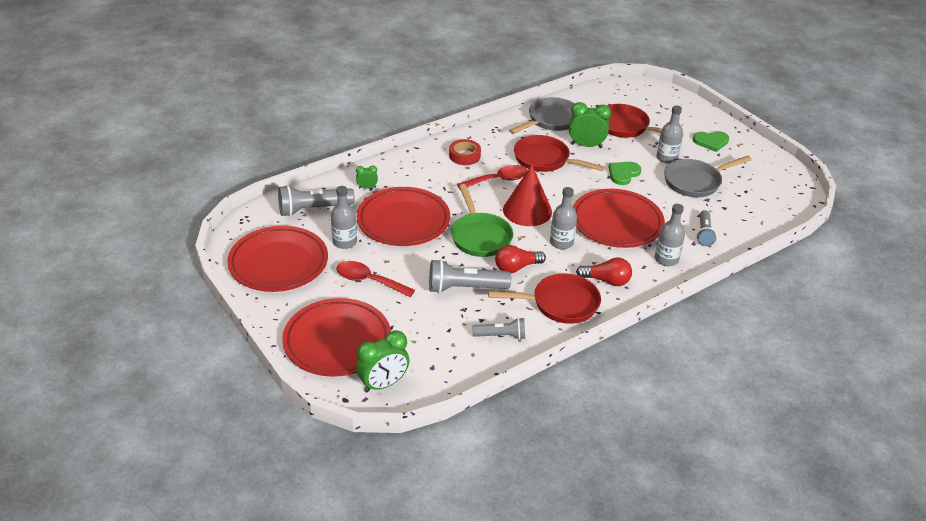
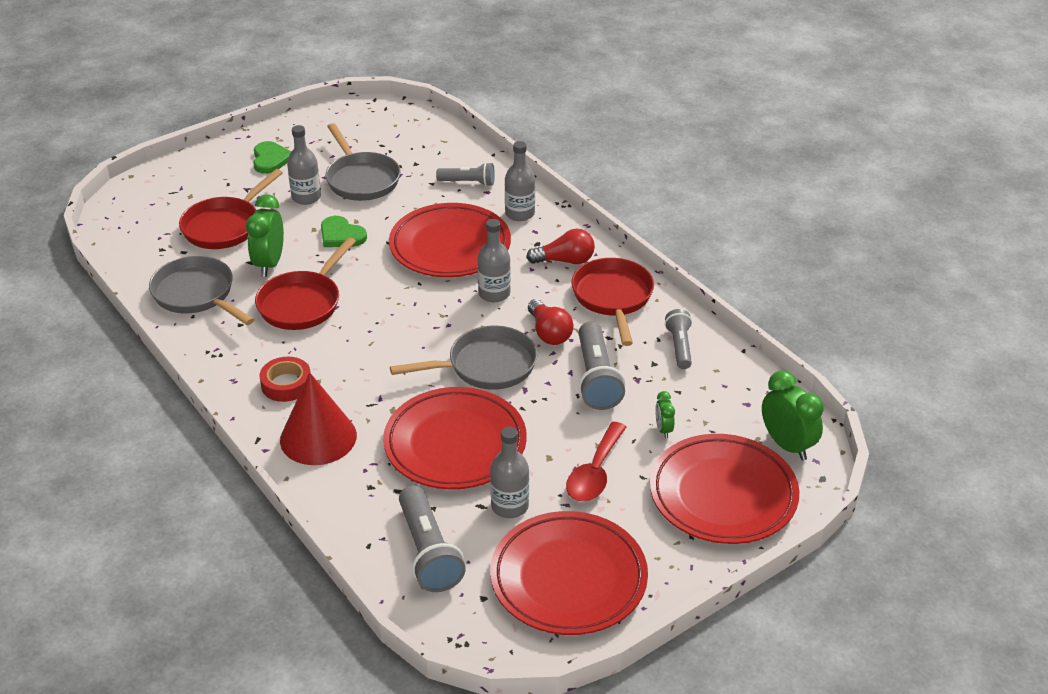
camera: 90 degrees left, 0 degrees up
(367, 187) = (368, 491): green clock -> green clock (663, 429)
(480, 236) = (486, 366): green pan -> grey pan
(498, 180) = (353, 349): red spoon -> none
(527, 210) = (425, 322): red cone -> red cone (318, 437)
(606, 280) = (565, 261): red light bulb -> red light bulb turned 75 degrees clockwise

